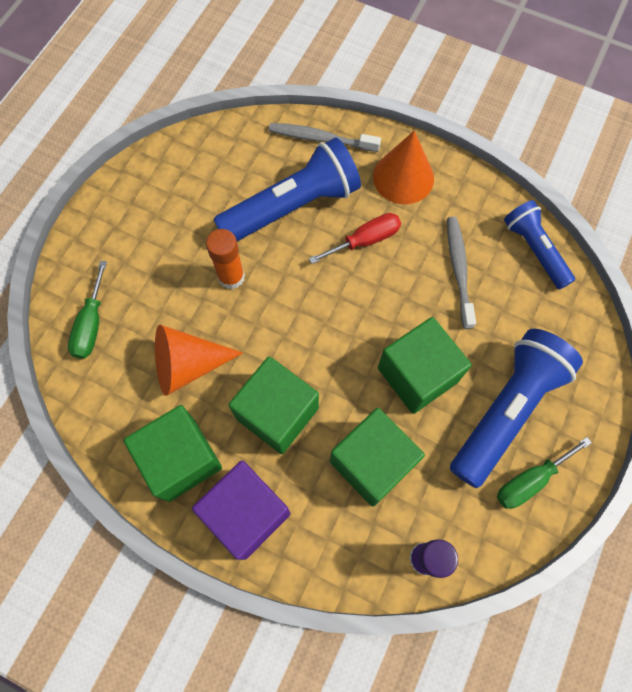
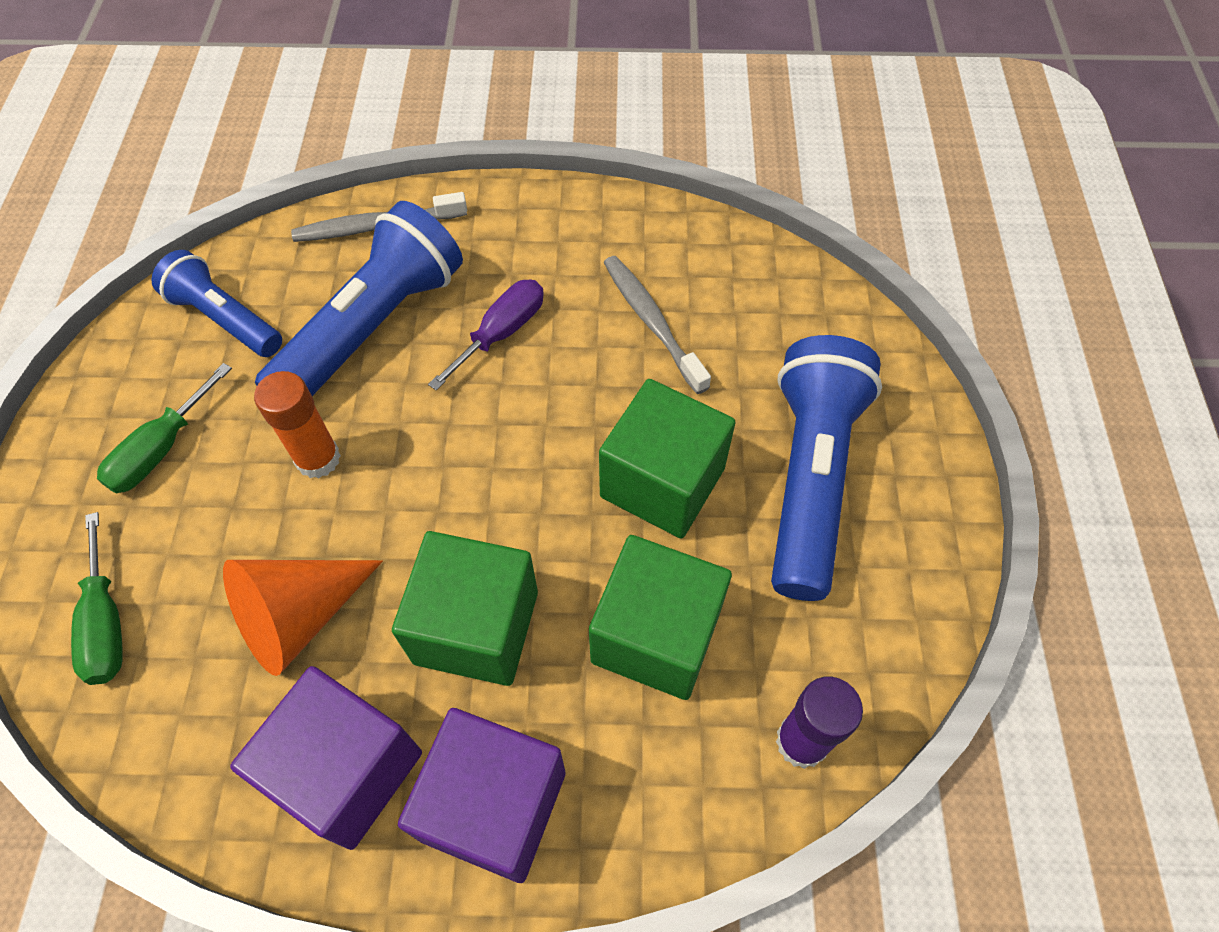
camera: 25 degrees left, 10 degrees down
(181, 459) = (347, 770): green cube -> purple cube
(365, 240) = (501, 333): red screwdriver -> purple screwdriver
(403, 177) = (518, 234): orange cone -> none
(530, 480) = (891, 558): green screwdriver -> green screwdriver (161, 449)
(534, 250) = (740, 260): blue flashlight -> blue flashlight (225, 319)

